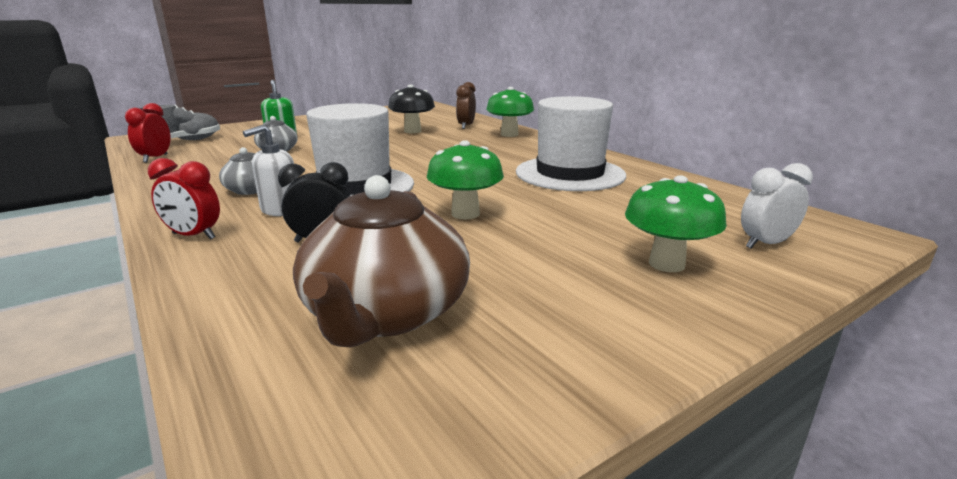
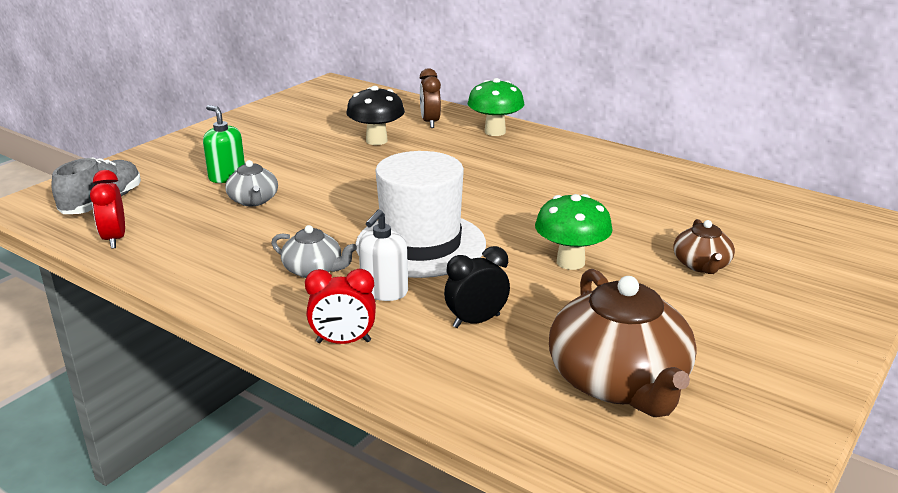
camera: 20 degrees left, 5 degrees up
(570, 174) = (615, 188): white hat -> none
(594, 233) = (701, 265): none -> brown teapot
(666, 264) = (781, 287): green mushroom -> none
(765, 244) = (837, 251): white clock -> none

